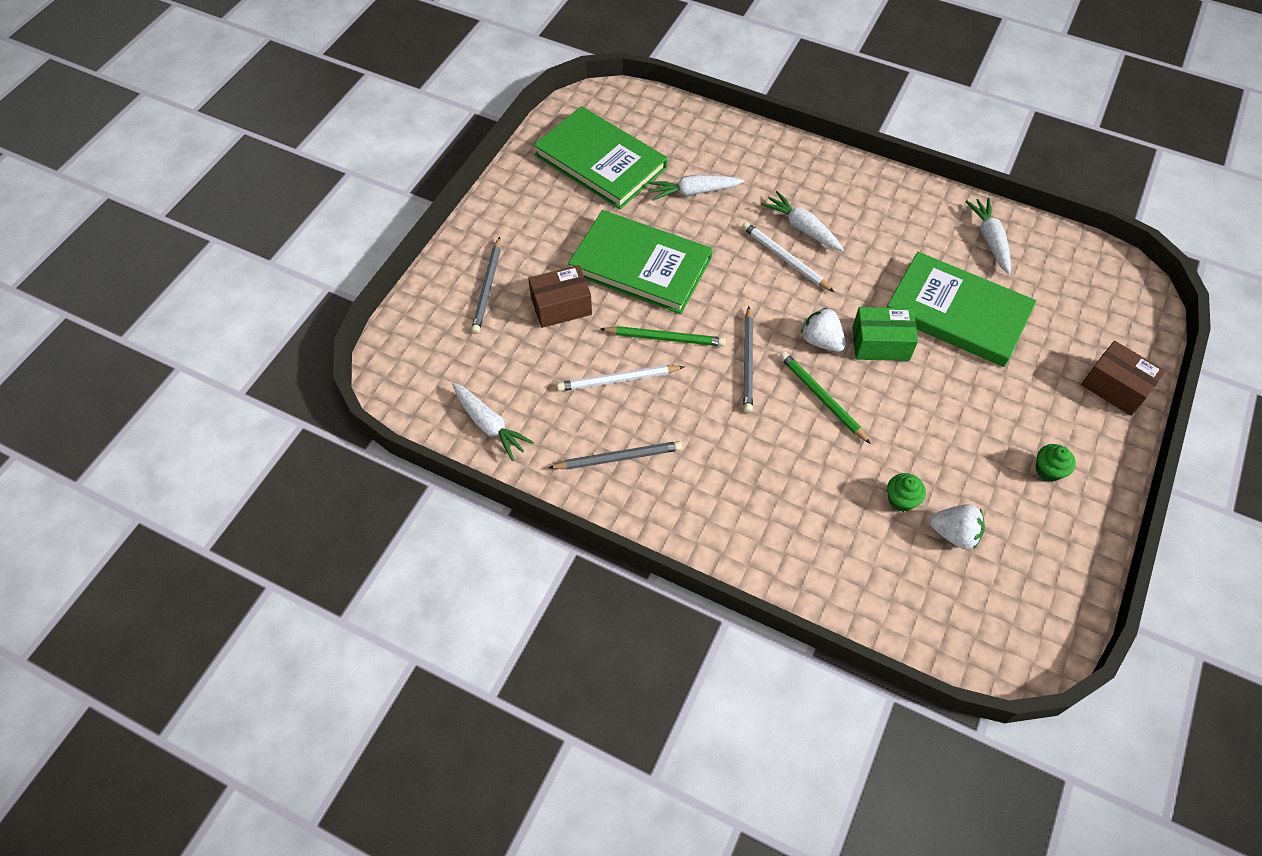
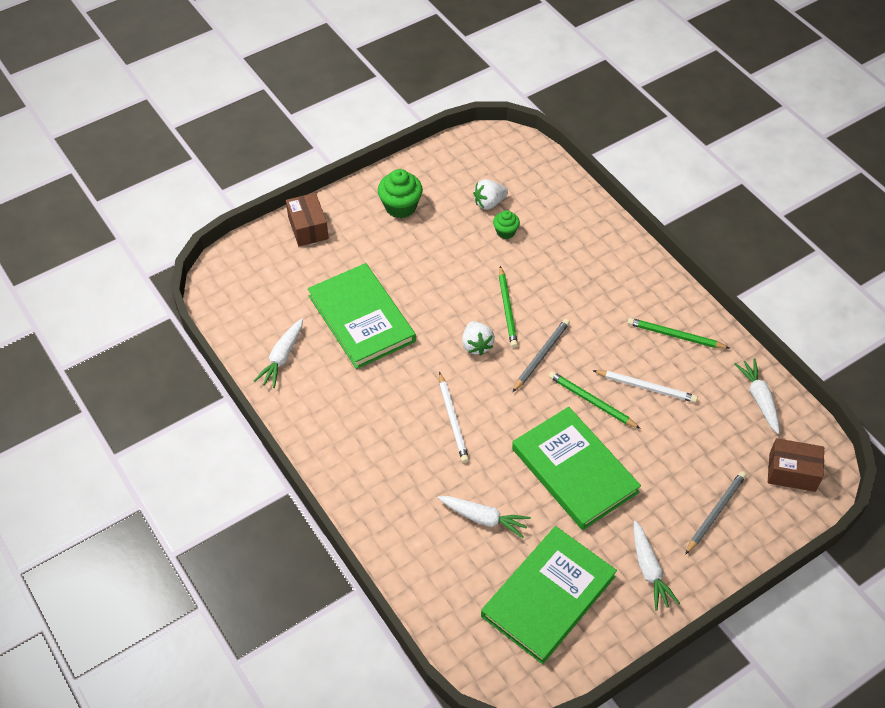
camera: 150 degrees left, 5 degrees down
(561, 306) = (660, 466): brown box -> brown box (792, 472)
(600, 161) = (548, 596): green book -> green book turned 60 degrees clockwise
(618, 457) = (675, 336): grey pencil -> green pencil
(802, 228) = (418, 438): white carrot -> white carrot (649, 570)
(880, 343) = (435, 324): green box -> none
(954, 534) = (489, 203): white strawberry -> white strawberry turned 75 degrees counterclockwise
(1048, 470) = (400, 206): green cupcake -> green cupcake, size x1.70

